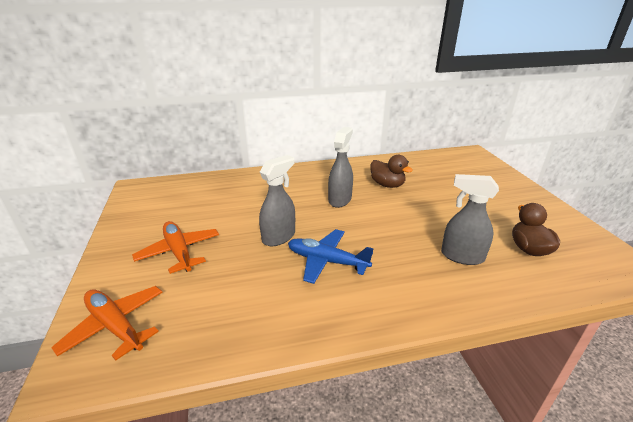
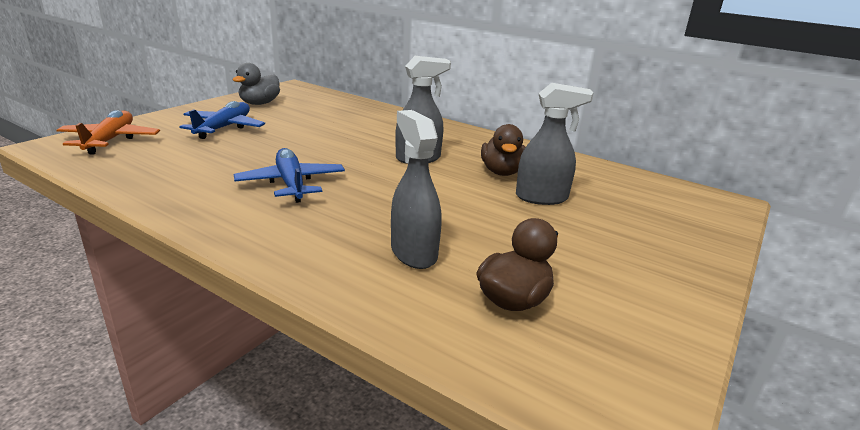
camera: 45 degrees right, 5 degrees down
(149, 215) = (259, 103): none -> grey duck
(179, 252) = (224, 128): orange plane -> blue plane
(279, 237) = (301, 153): grey spray bottle -> grey spray bottle (542, 198)

